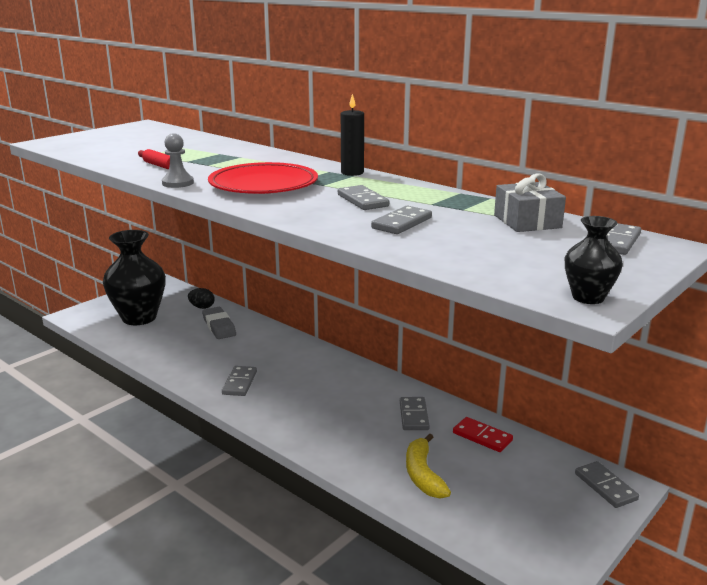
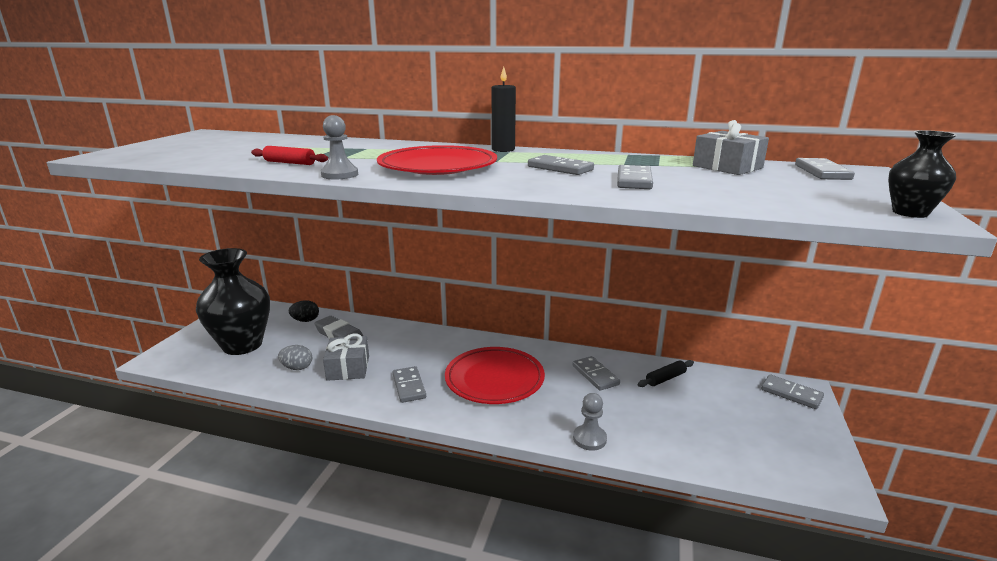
camera: 25 degrees left, 0 degrees up
(166, 346) = (297, 368): none -> grey egg
(204, 356) = (348, 368): none -> grey gift
(316, 396) = (494, 379): none -> red plate
(352, 466) = (589, 439): none -> grey pawn
(423, 475) = (654, 427): yellow banana -> none
(482, 437) = (665, 378): red domino -> black rolling pin

